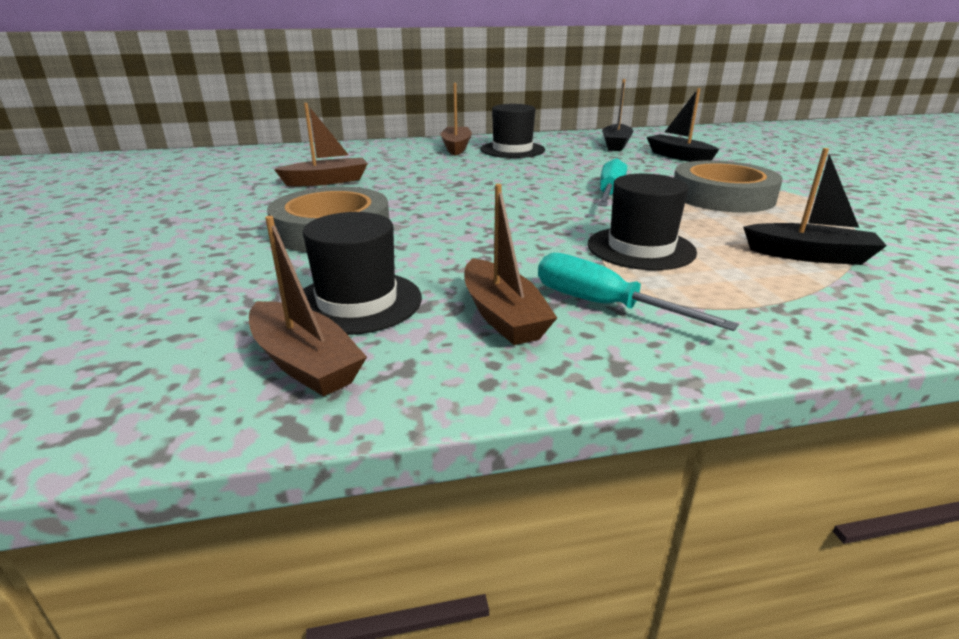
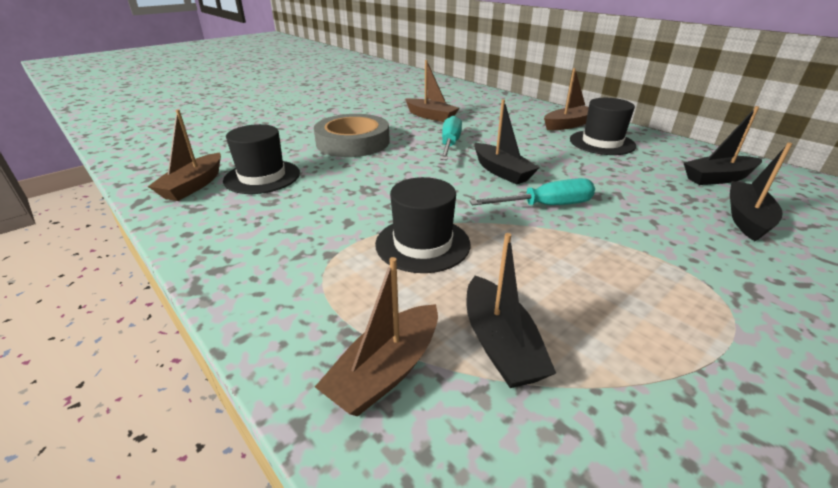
camera: 60 degrees right, 5 degrees up
(502, 316) = (266, 218): brown boat -> brown boat (386, 371)
(524, 190) = (501, 171): none -> black boat
(603, 305) = (301, 248): turquoise screwdriver -> turquoise screwdriver (450, 144)
(722, 196) = (634, 266): grey tape -> none

